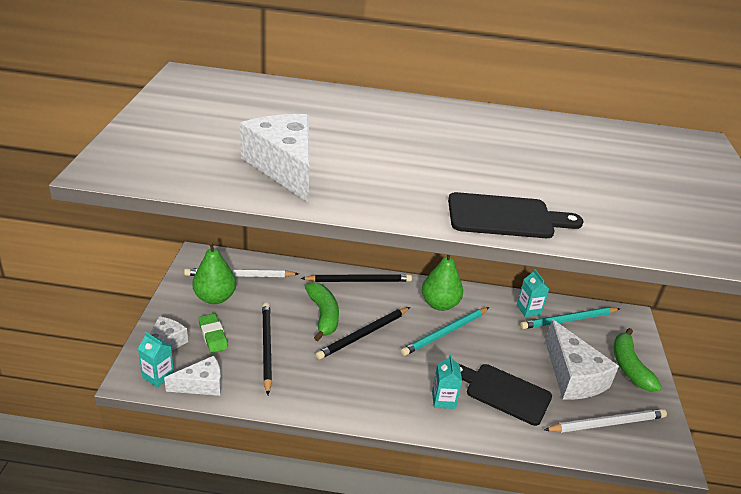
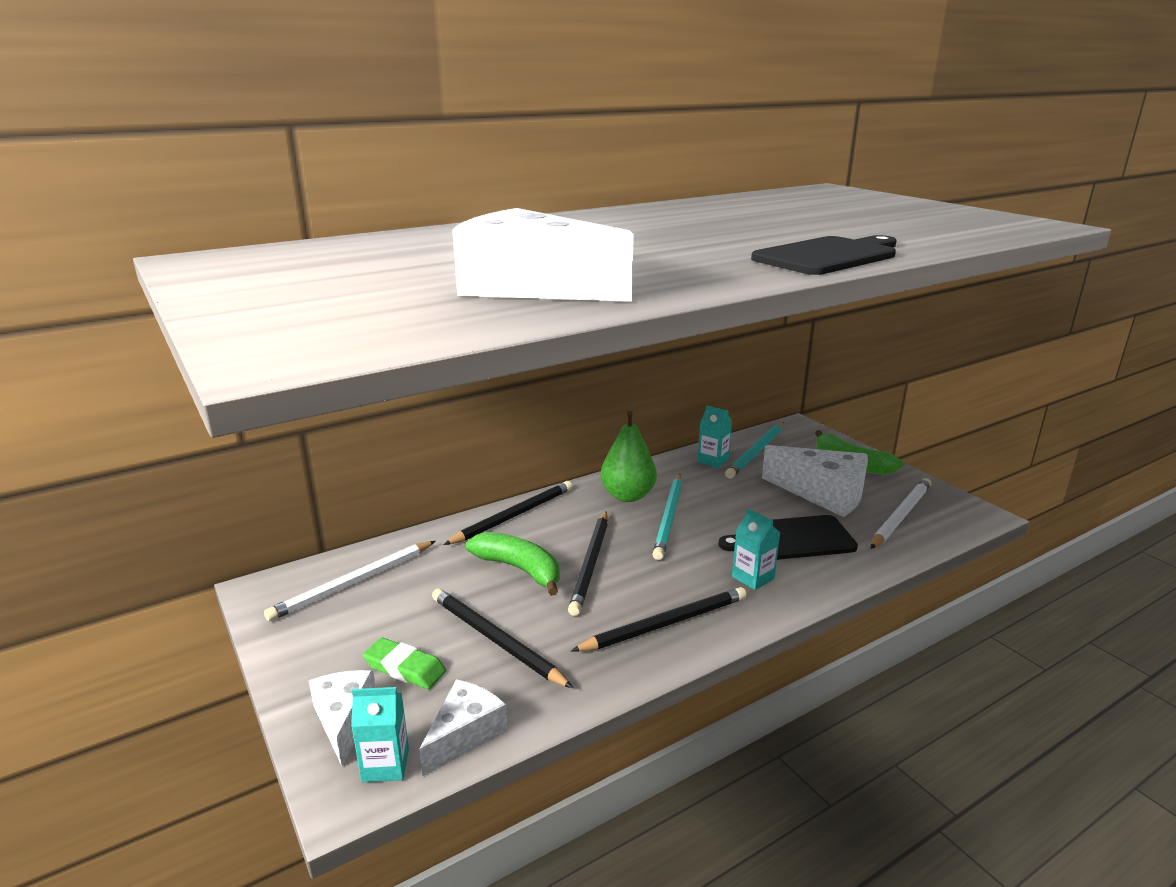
camera: 35 degrees left, 10 degrees down
(215, 298) = (350, 624): green pear -> none
(358, 394) = (665, 624): none -> black pencil

